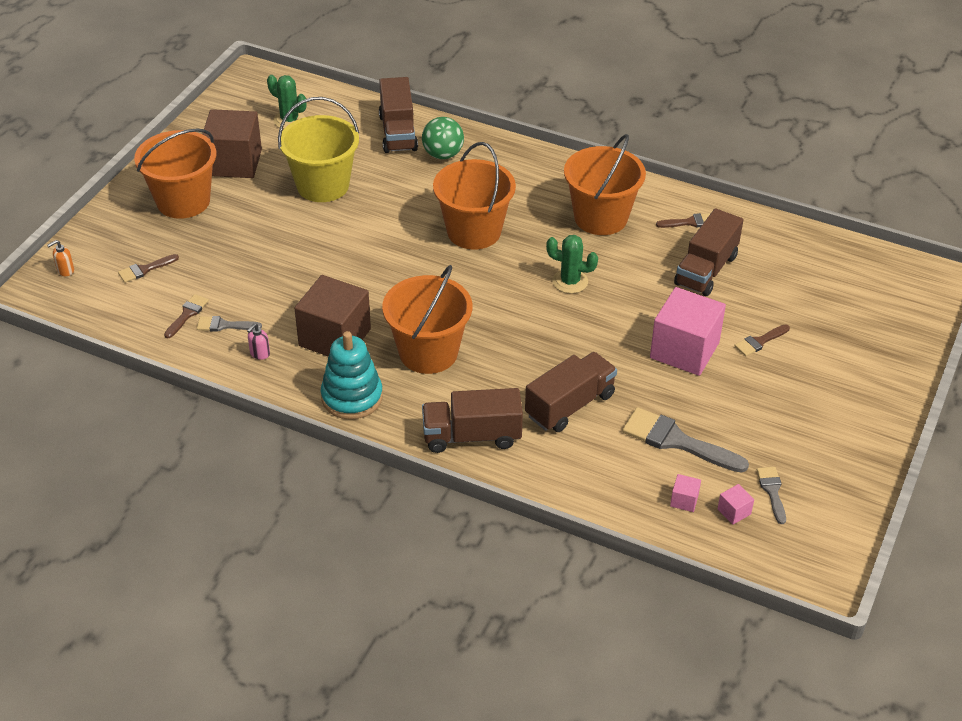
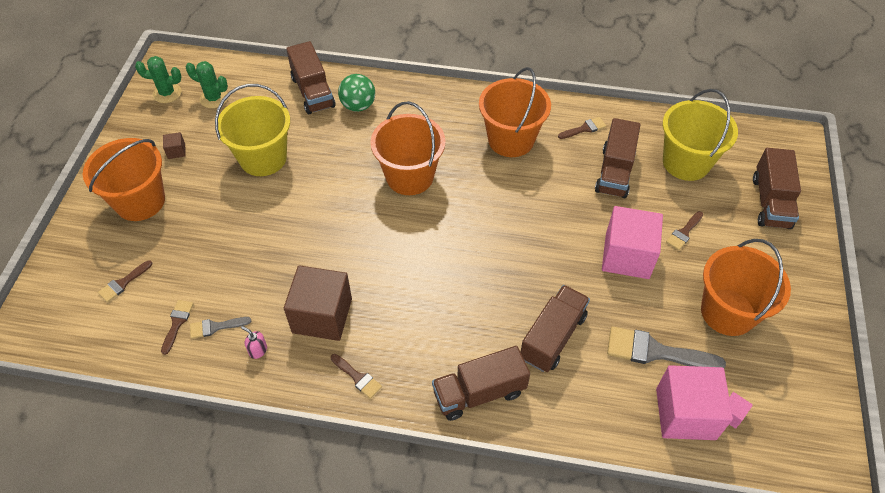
camera: 15 degrees left, 10 degrees up
(65, 270) = (46, 302): orange soap dispenser -> none
(234, 162) = (176, 151): brown cube -> brown cube, size x0.41
(259, 353) = (258, 350): pink soap dispenser -> pink soap dispenser turned 105 degrees clockwise
(352, 397) = (358, 377): turquoise stacking toy -> brown brush
(428, 352) = (411, 311): orange bucket -> orange bucket (727, 312)
(570, 281) = (508, 209): green cactus -> green cactus (167, 93)
(684, 500) = (685, 414): pink cube -> pink cube, size x2.47
(772, 491) = (753, 384): grey brush -> none
(794, 276) = (686, 162): none -> yellow bucket
(876, 333) = (770, 202): none -> brown truck

